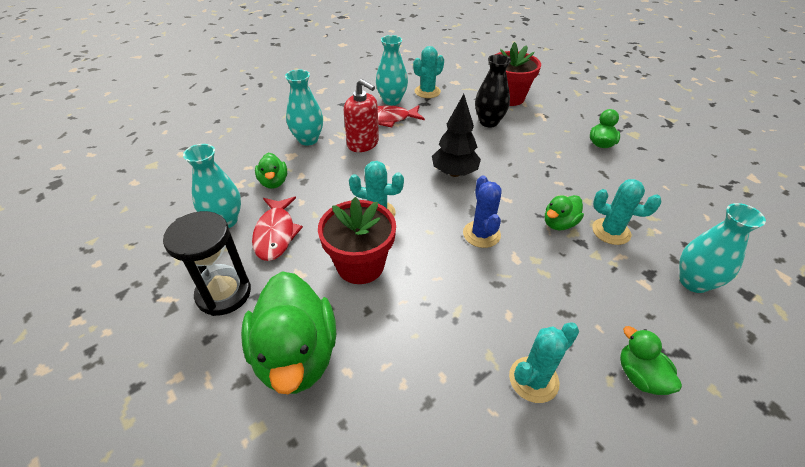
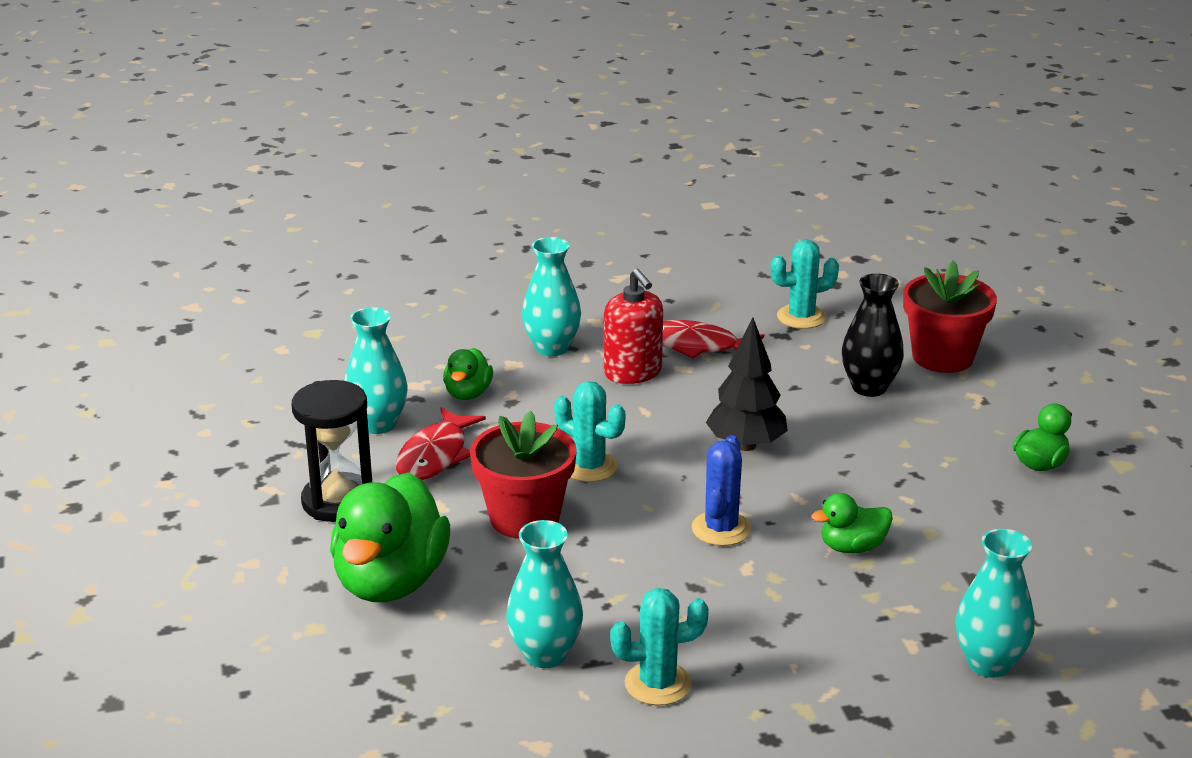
camera: 25 degrees right, 15 degrees down
(392, 100) = (727, 318): turquoise vase -> turquoise vase (545, 654)
(611, 231) = (925, 577): turquoise cactus -> none
(640, 376) = (799, 722): green duck -> none

